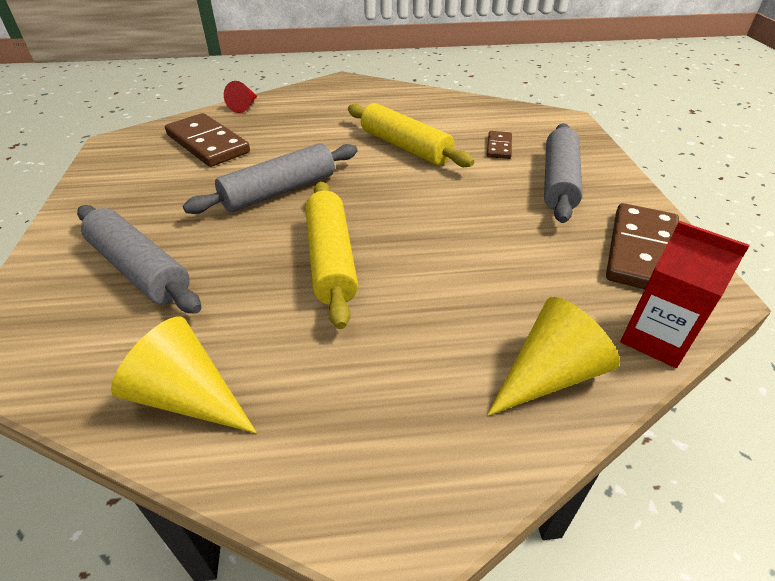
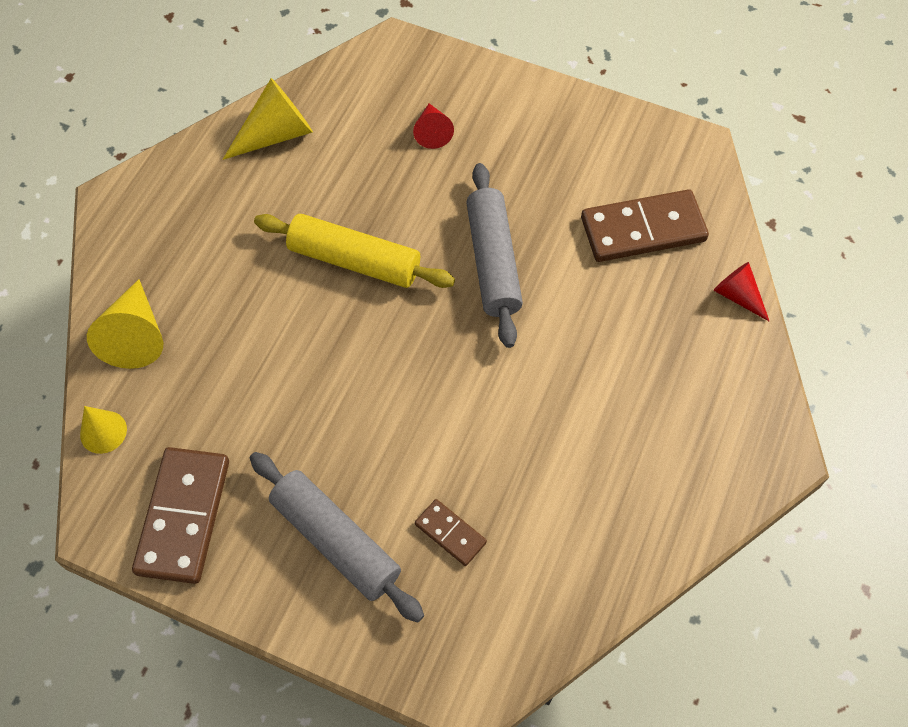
camera: 120 degrees right, 20 degrees up
(139, 269) = (432, 132): grey rolling pin -> red cone
(405, 147) = (515, 425): yellow rolling pin -> none
(641, 251) = (184, 516): brown domino -> brown domino turned 45 degrees clockwise
(655, 339) = (103, 432): red carton -> yellow cone

